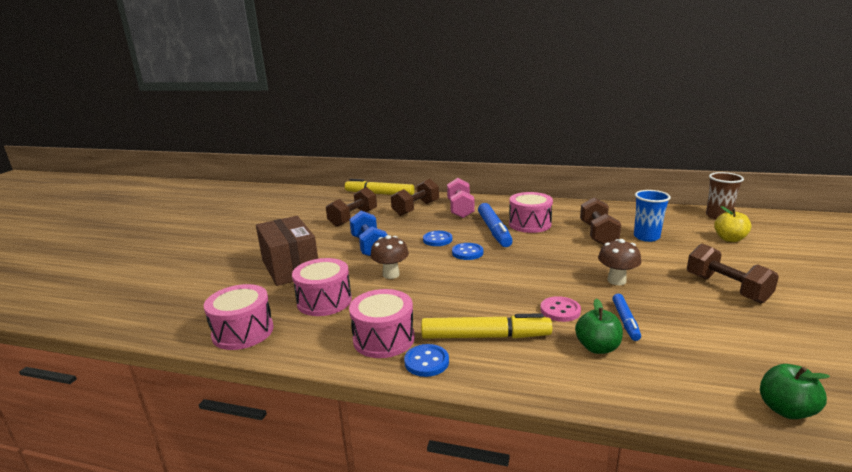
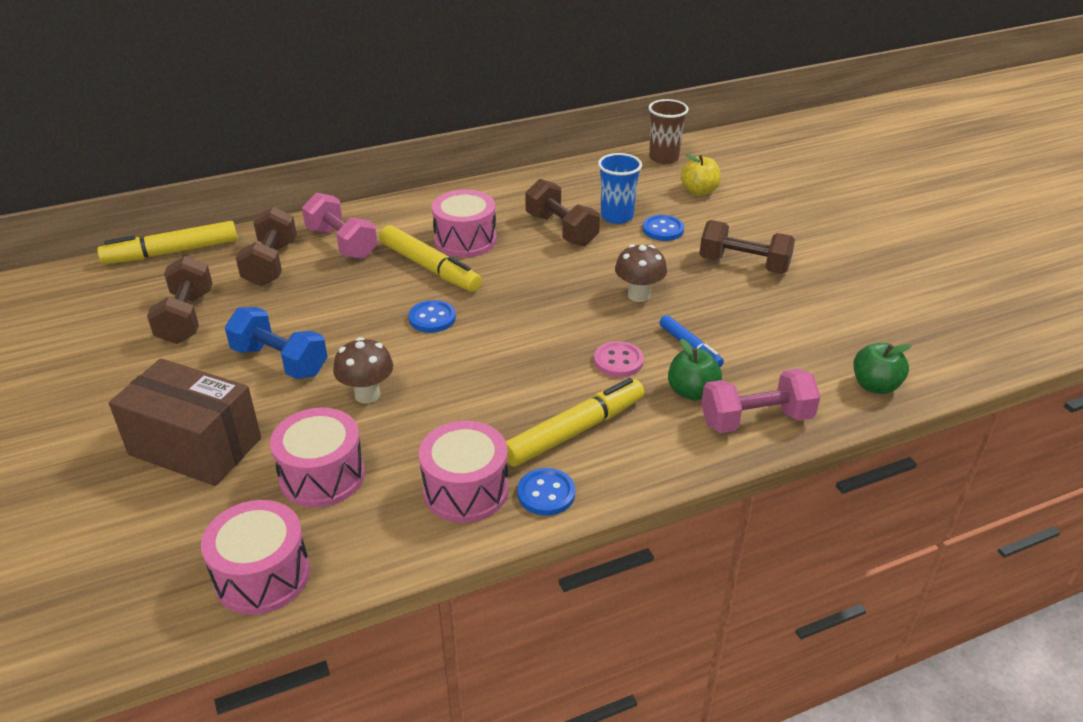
camera: 40 degrees left, 15 degrees up
(437, 240) = (368, 311): blue button -> blue button (663, 230)
(494, 231) = (430, 268): blue marker -> yellow marker
(634, 386) = (756, 419): none -> pink dumbbell

